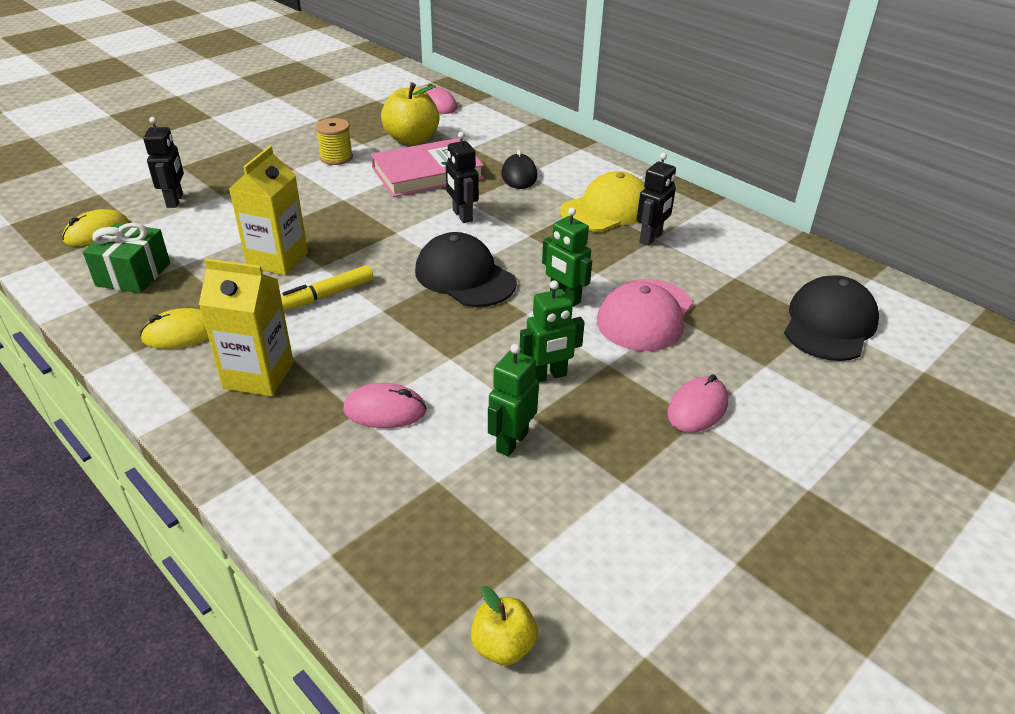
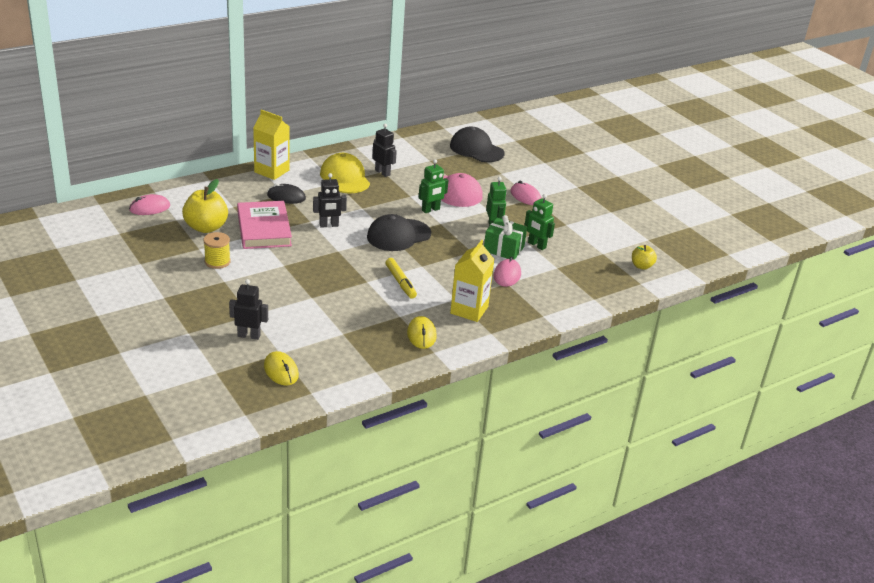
camera: 80 degrees left, 5 degrees down
(133, 274) = (347, 353): green gift -> green gift (503, 249)
(277, 260) = (352, 296): yellow carton -> yellow carton (272, 171)

